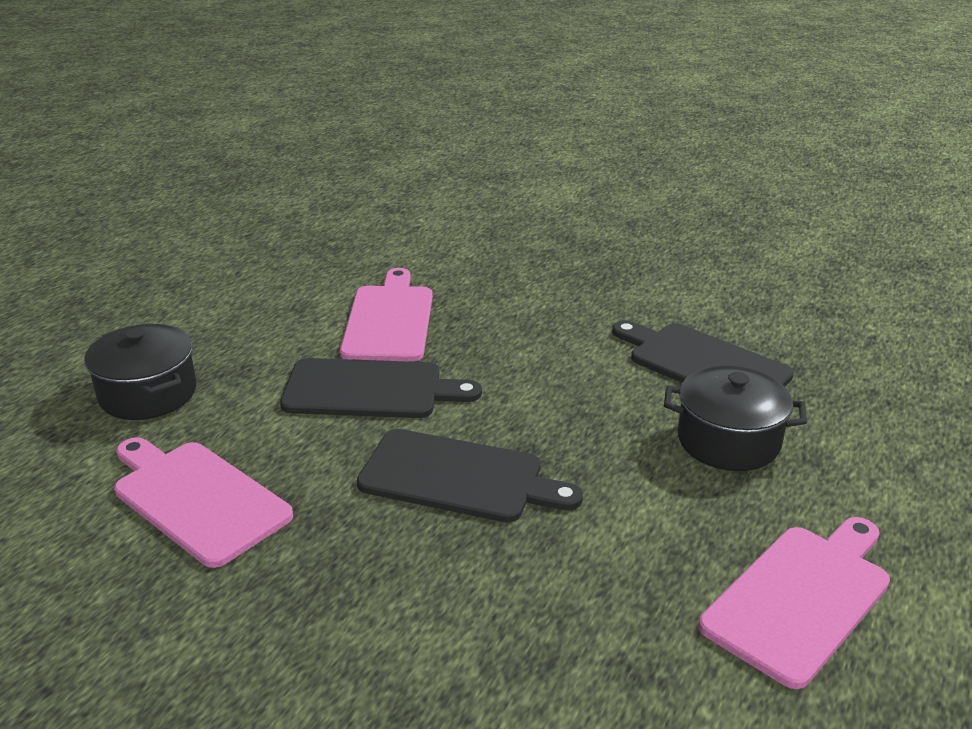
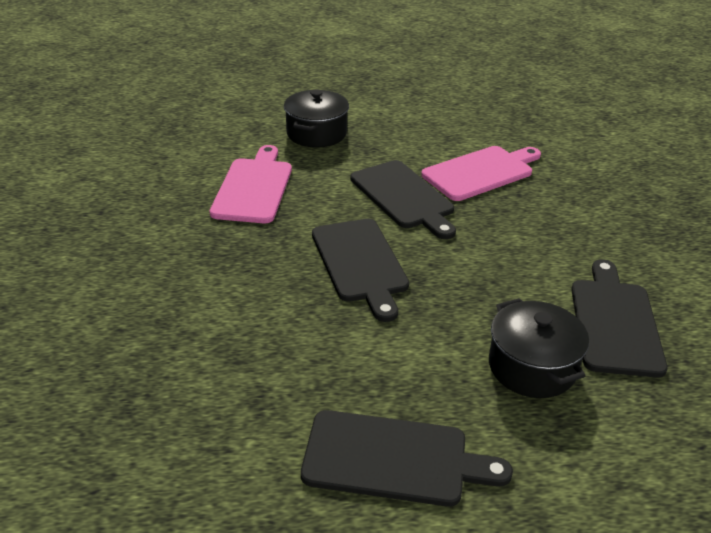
camera: 55 degrees right, 5 degrees up
(801, 598) = (393, 459): pink cutting board -> black cutting board

